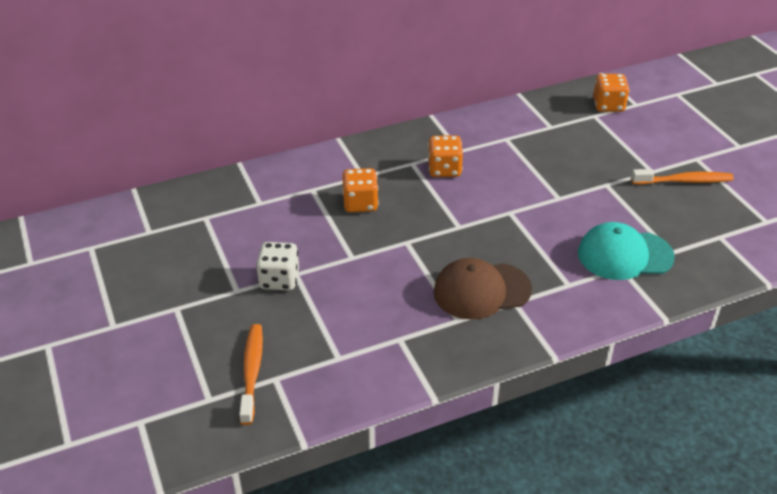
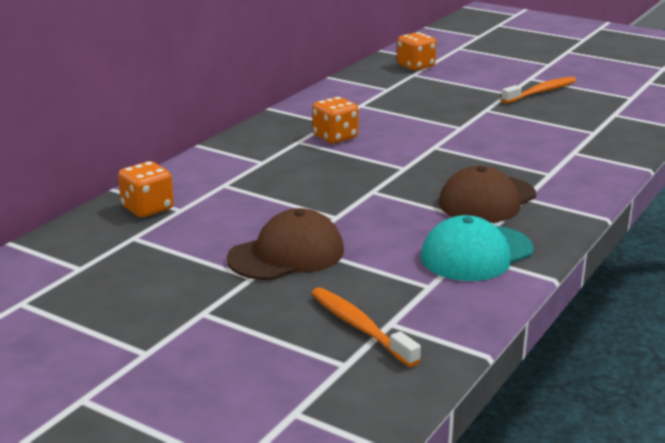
camera: 35 degrees left, 15 degrees down
(279, 280) = (286, 254): white dice -> brown cap
(360, 203) = (288, 180): orange dice -> orange dice (147, 208)
(624, 255) = (564, 144): turquoise cap -> turquoise cap (476, 253)

